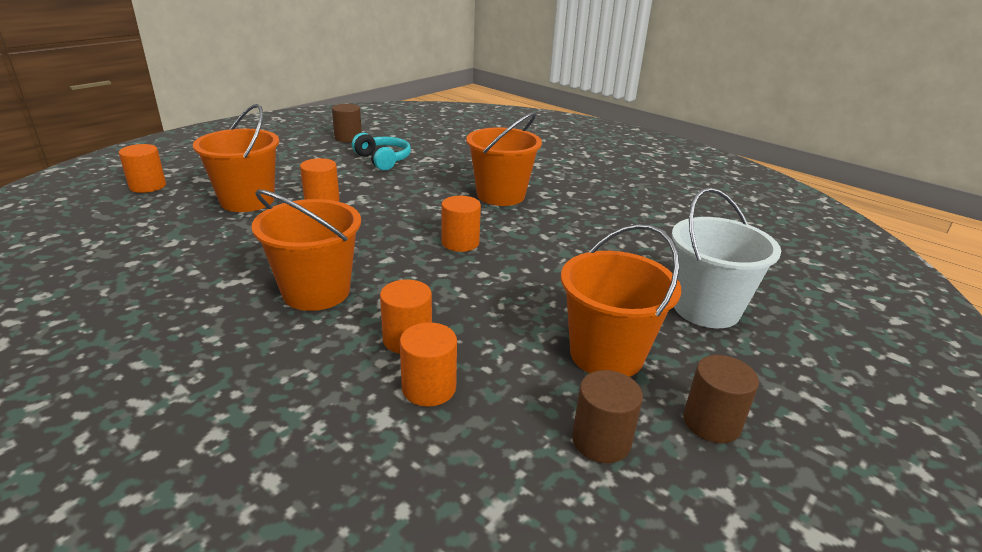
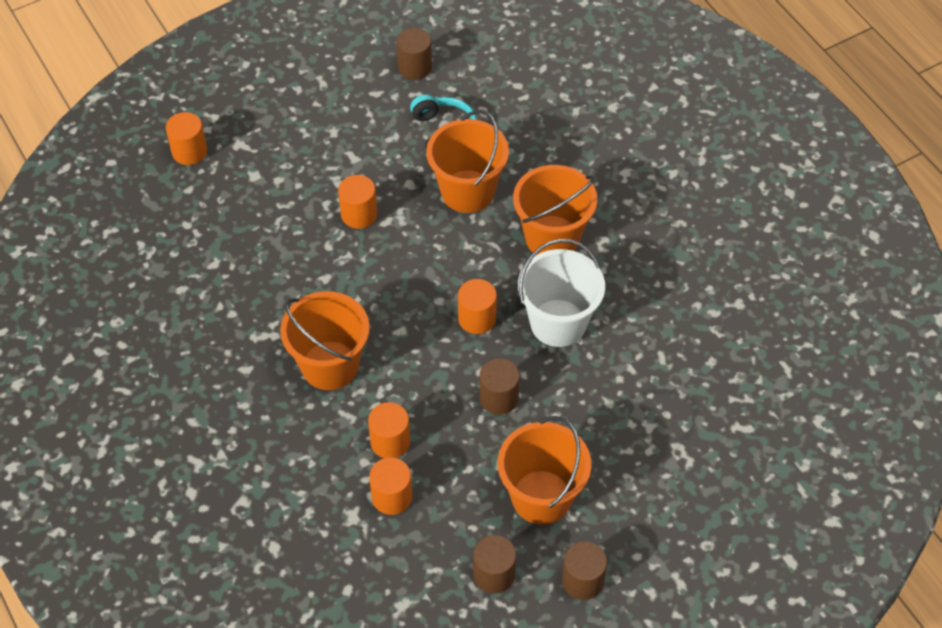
camera: 20 degrees right, 25 degrees up
(247, 201) = (285, 200): orange bucket -> orange bucket (467, 191)
(511, 288) = (499, 398): none -> brown cylinder
(706, 309) = (661, 465): white bucket -> white bucket (558, 323)

